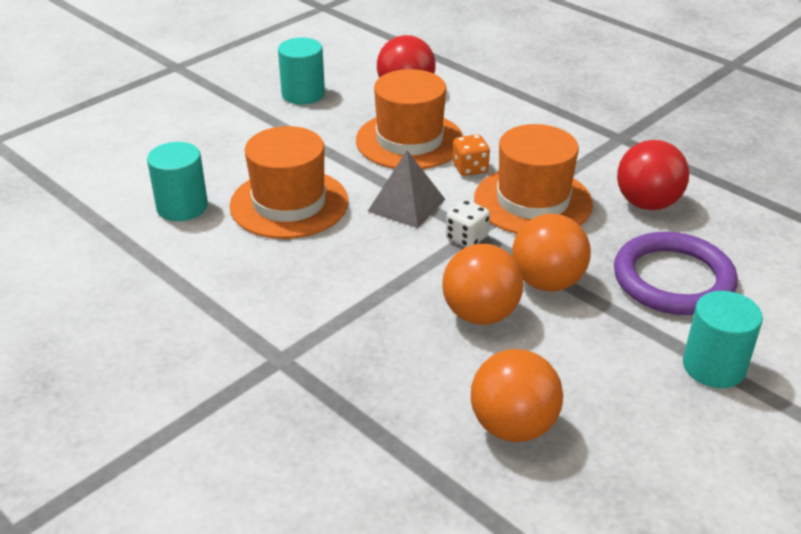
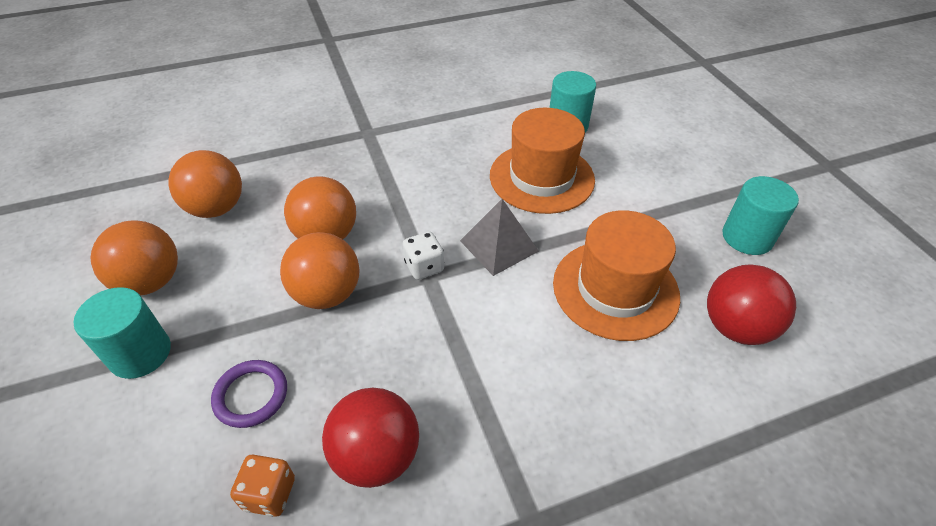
camera: 115 degrees right, 10 degrees up
(470, 168) = (536, 317): orange dice -> orange dice (269, 494)
(532, 201) = (448, 343): orange hat -> none
(648, 414) = (151, 282): none -> orange ball
(673, 279) = (251, 395): purple ring -> purple ring, size x0.55

